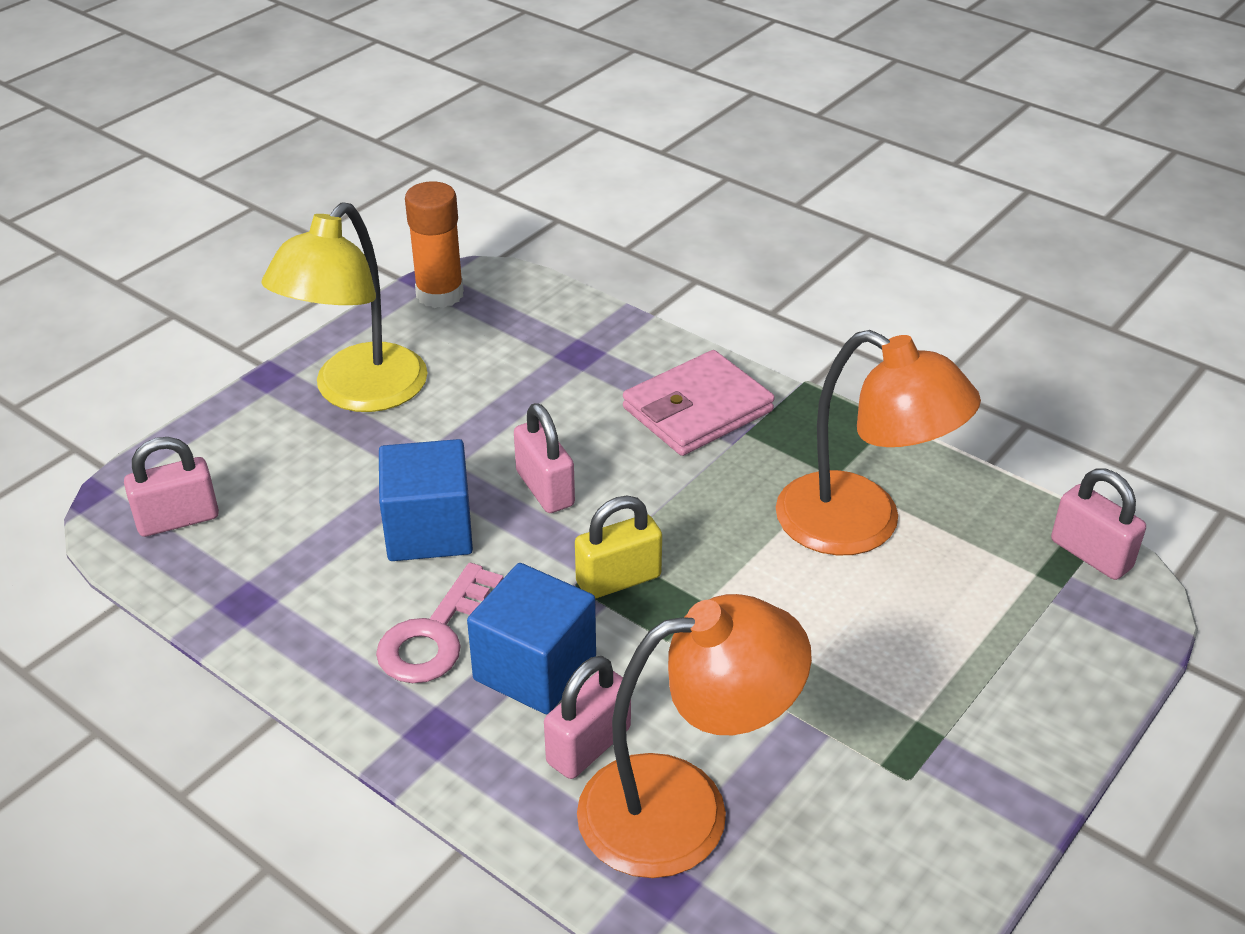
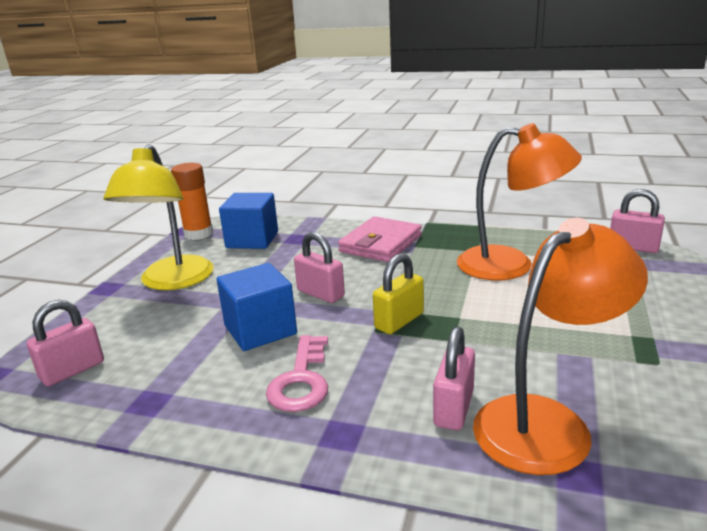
camera: 20 degrees left, 15 degrees down
(535, 668) = (383, 378): blue cube -> blue cube (252, 240)

